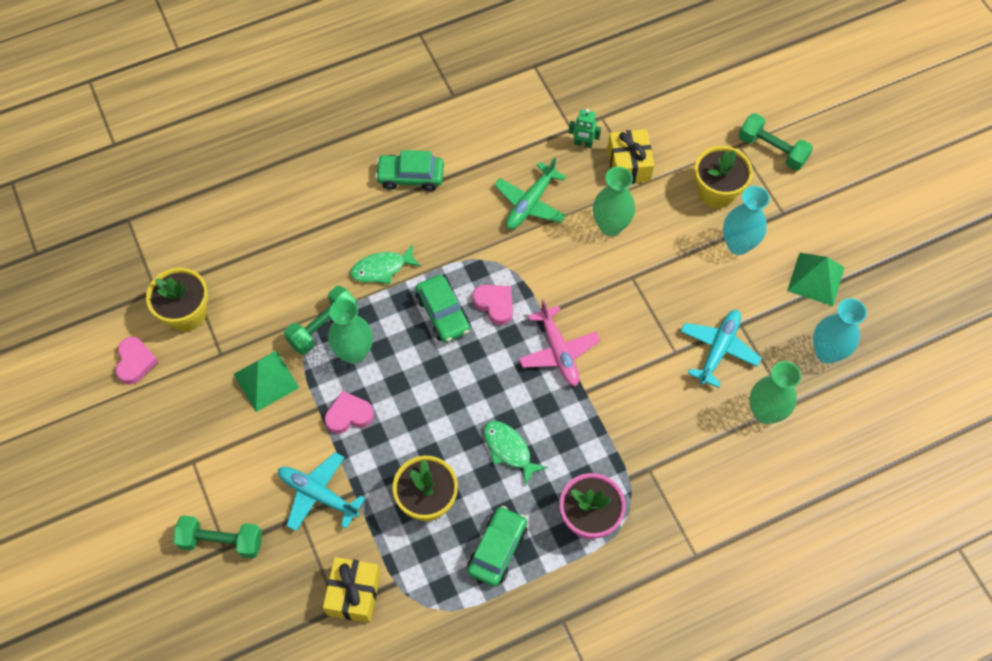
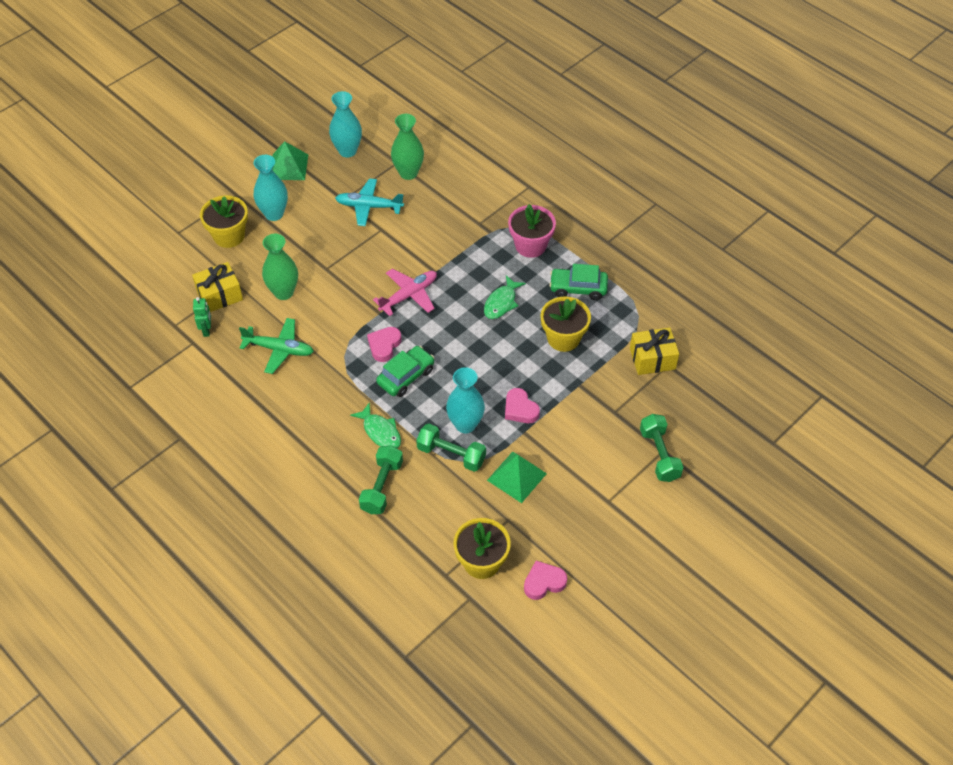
camera: 110 degrees left, 10 degrees down
(318, 494) = (592, 406): turquoise plane -> none
(354, 353) = (465, 424): green vase -> turquoise vase
(410, 177) = (280, 442): green car -> none
(772, 150) = (177, 212): green dumbbell -> green dumbbell (382, 487)

